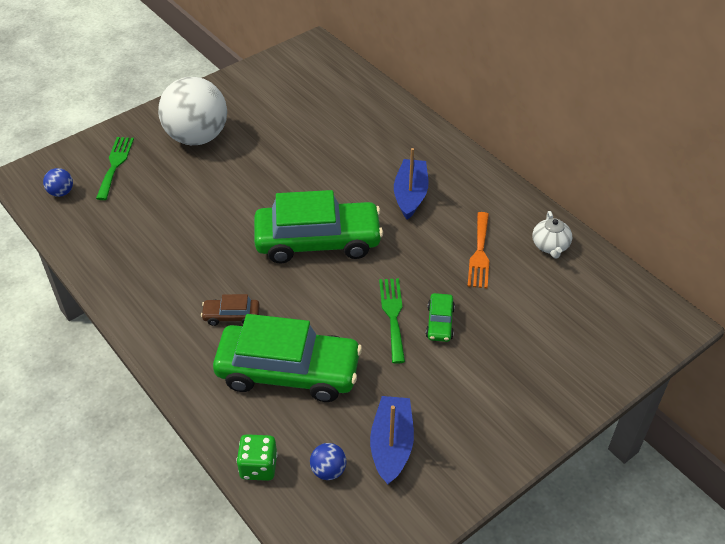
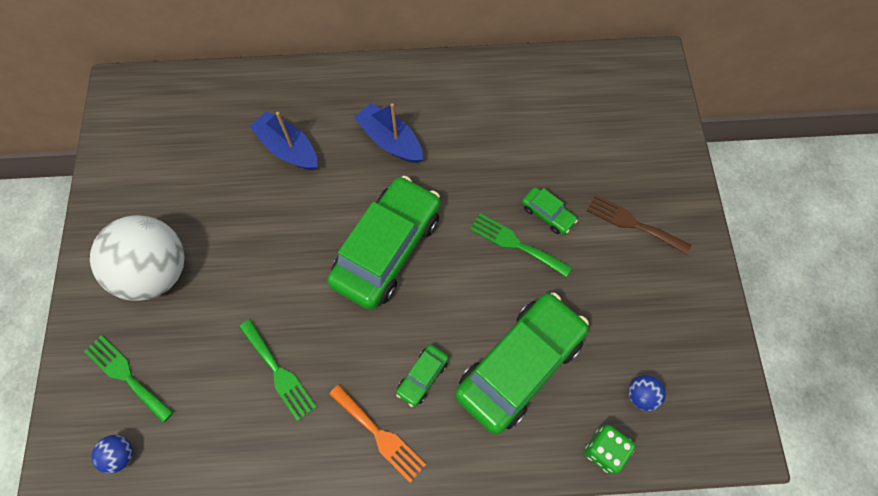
camera: 55 degrees left, 20 degrees up
(173, 235) = (278, 372): none -> green fork
(231, 316) = (422, 377): brown car -> green car
(391, 445) = (645, 331): blue boat -> blue boat (288, 148)
(479, 254) = (496, 136): orange fork -> orange fork (379, 435)
(487, 386) = (633, 223): none -> brown fork
(550, 246) = (525, 82): white teapot -> none

